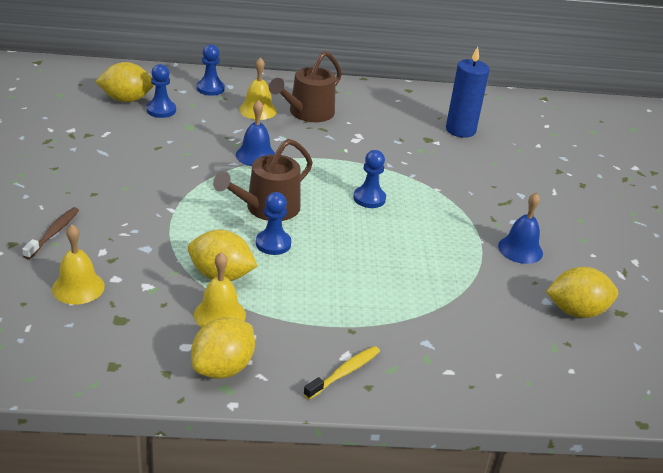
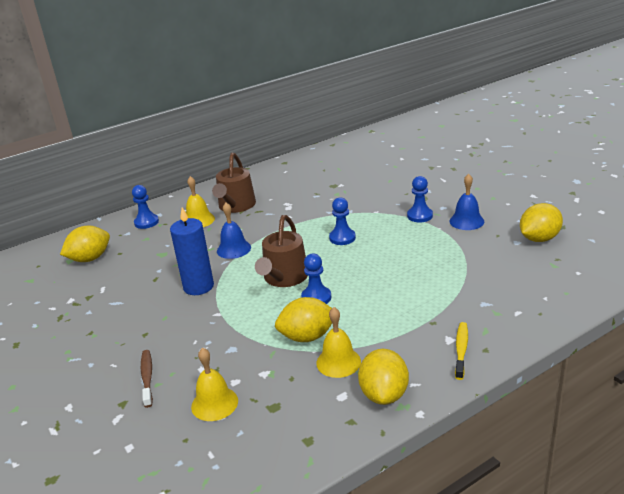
camera: 25 degrees left, 5 degrees down
(161, 110) = (127, 253): blue pawn -> blue pawn (419, 216)
(460, 130) = (346, 171): blue candle -> blue candle (198, 286)

